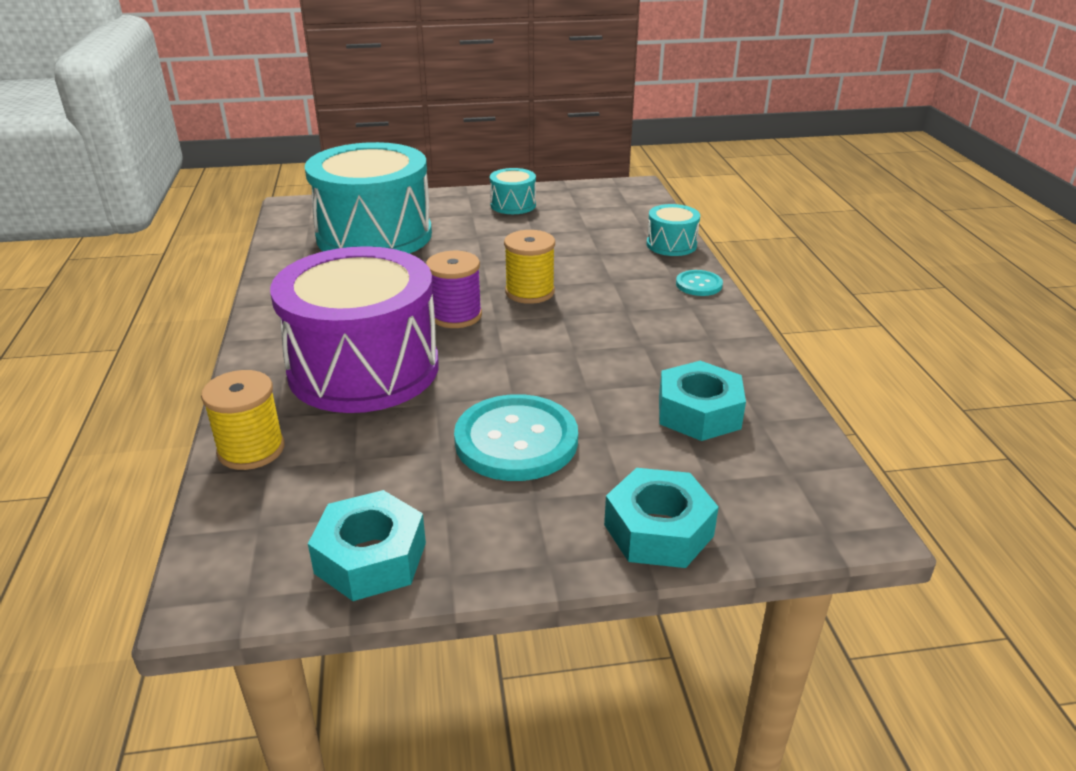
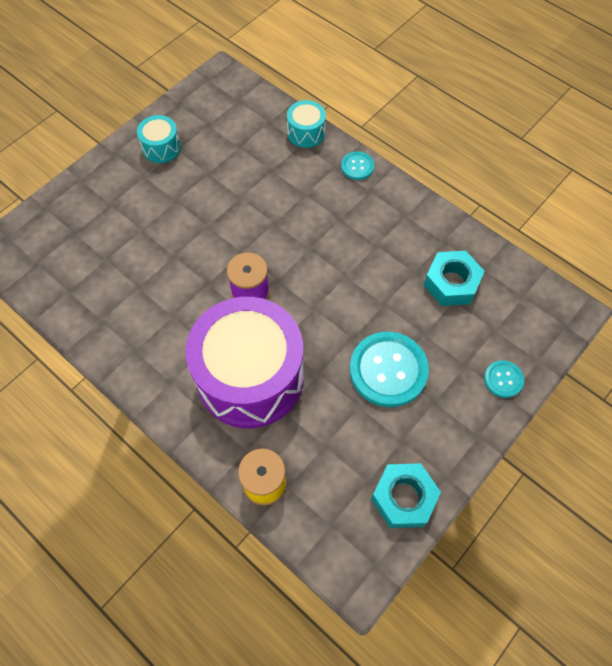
camera: 40 degrees left, 30 degrees up
(374, 236) = (103, 245): turquoise drum -> none
(530, 292) = (270, 239): yellow spool -> none
(658, 530) = (503, 379): turquoise nut -> turquoise button

